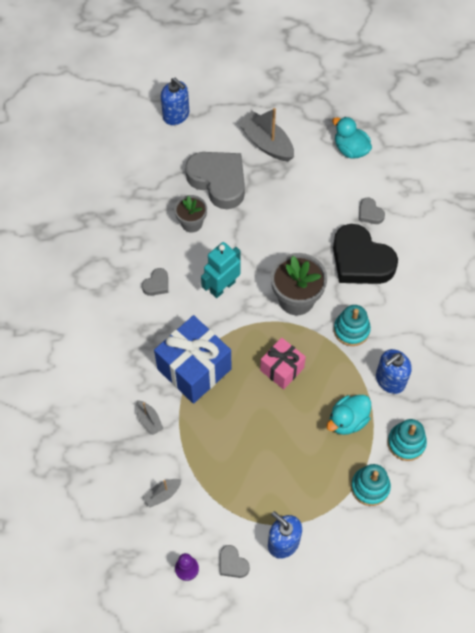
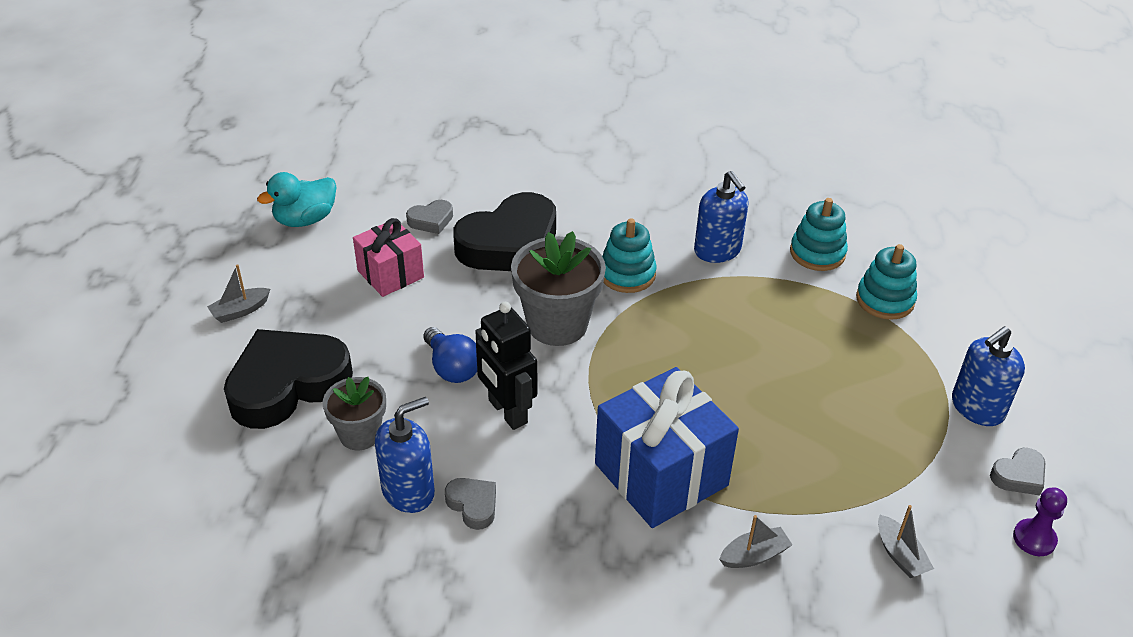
camera: 80 degrees left, 20 degrees down
(176, 115) = (106, 423): blue soap dispenser -> blue soap dispenser (408, 491)
(218, 181) = (287, 384): grey heart -> black heart
(222, 287) = (507, 412): turquoise robot -> black robot
(248, 253) = (452, 368): none -> blue light bulb
(266, 143) = (240, 311): grey boat -> grey boat, size x0.52
(282, 369) = (680, 362): pink gift -> pink gift (390, 274)
(347, 420) = (778, 304): turquoise duck -> none

